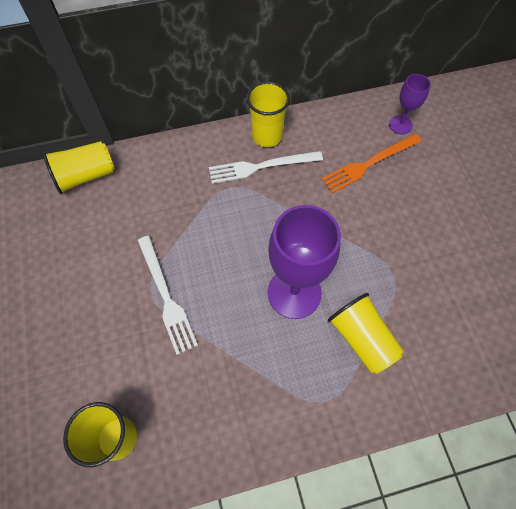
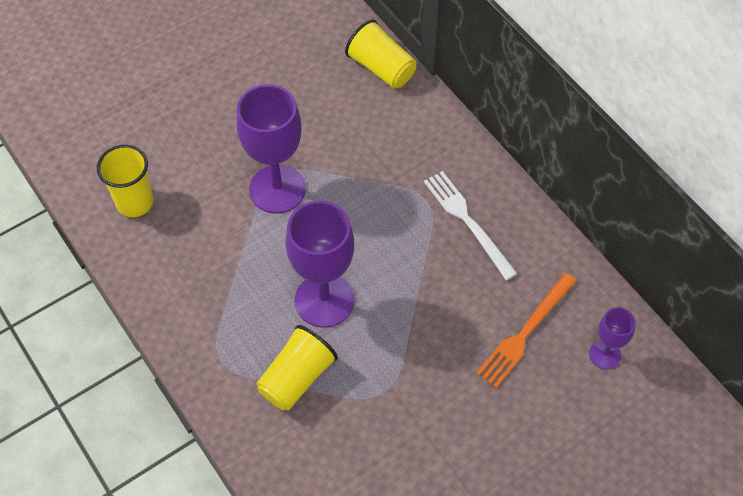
camera: 70 degrees right, 5 degrees down
(166, 296) = (277, 189): white fork -> purple goblet
(267, 136) = (513, 214): yellow cup -> none
(369, 164) = (525, 332): orange fork -> orange fork turned 90 degrees counterclockwise

